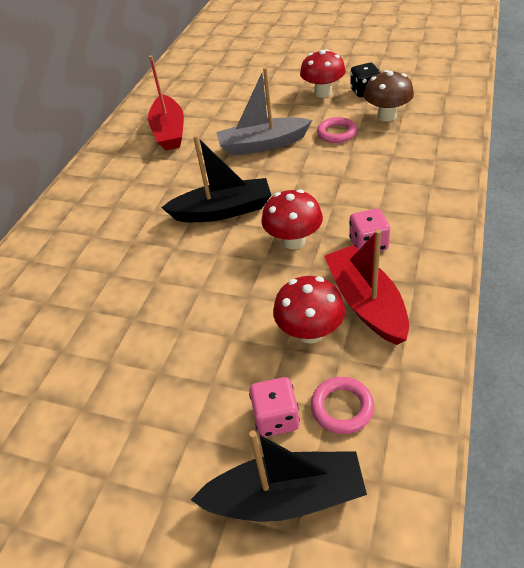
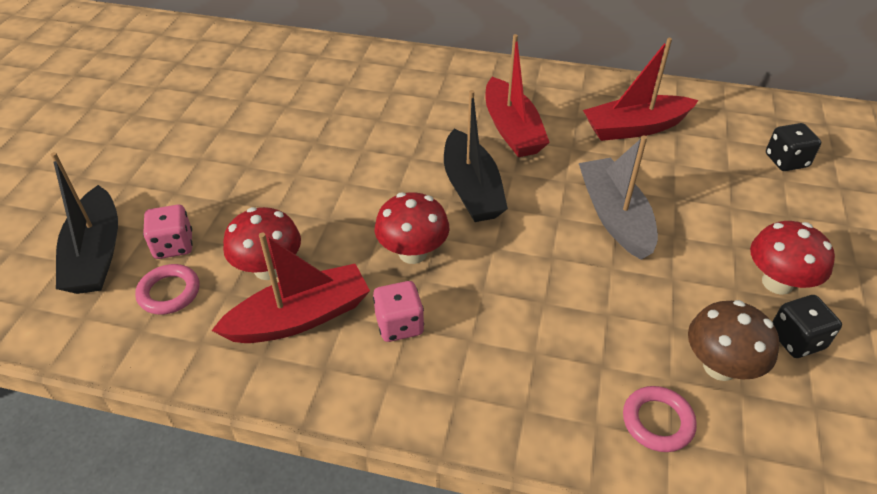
camera: 80 degrees right, 0 degrees up
(153, 190) = (512, 129): none -> red boat
(219, 79) = (786, 161): none -> black dice
(336, 133) = (656, 298): pink ring -> pink ring (657, 421)

